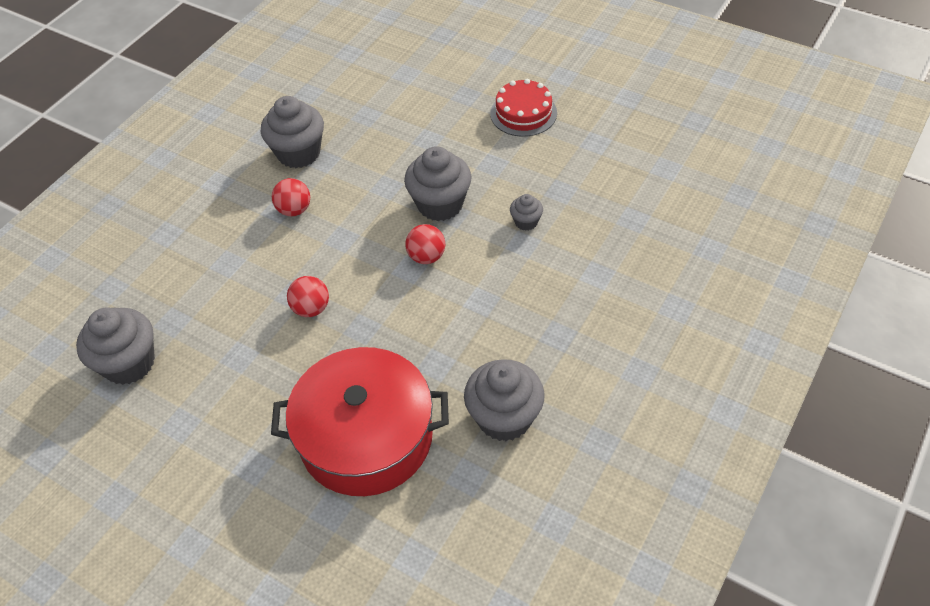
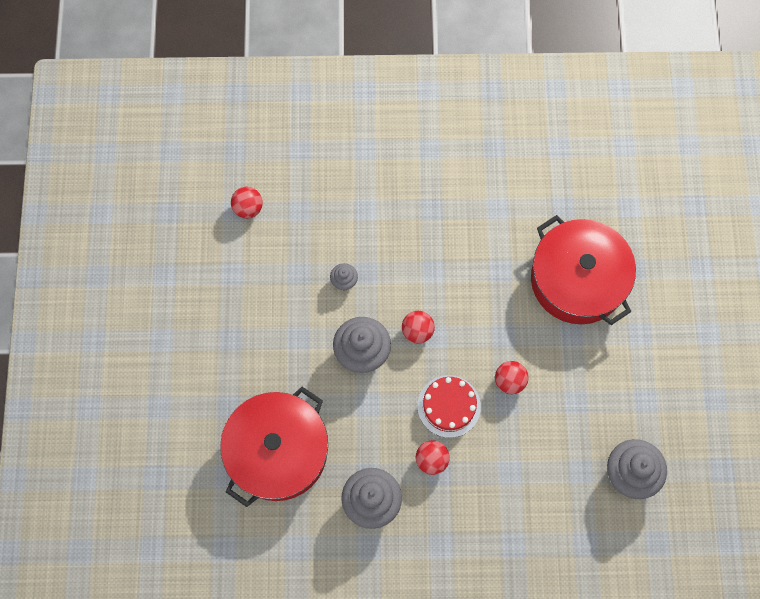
camera: 125 degrees left, 20 degrees up
(398, 111) = (278, 451): none -> red pot
(504, 417) = (512, 208): grey cupcake -> none
(523, 113) = (226, 346): red cake -> red cake (449, 406)
(662, 180) = (248, 208): none -> red ball

